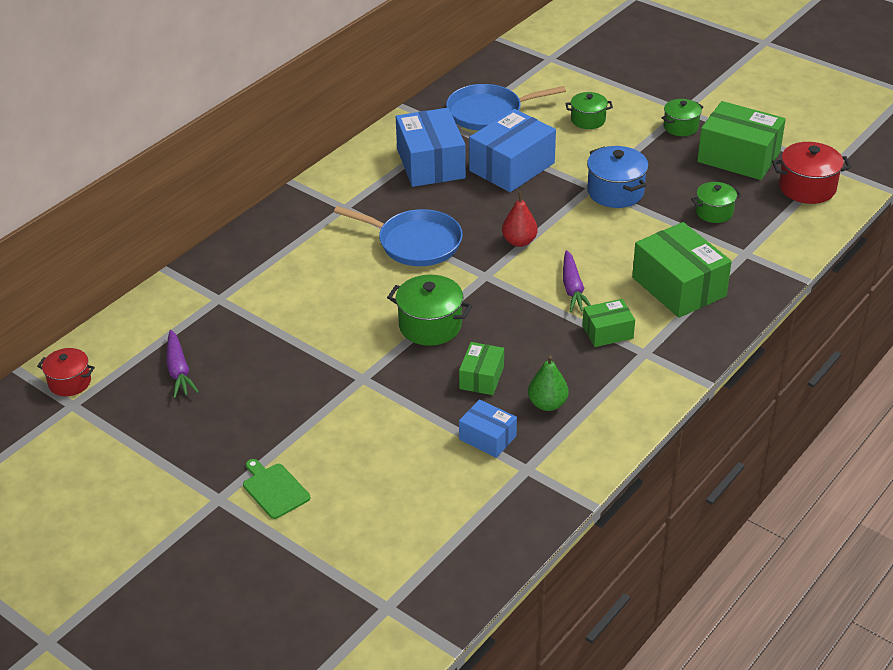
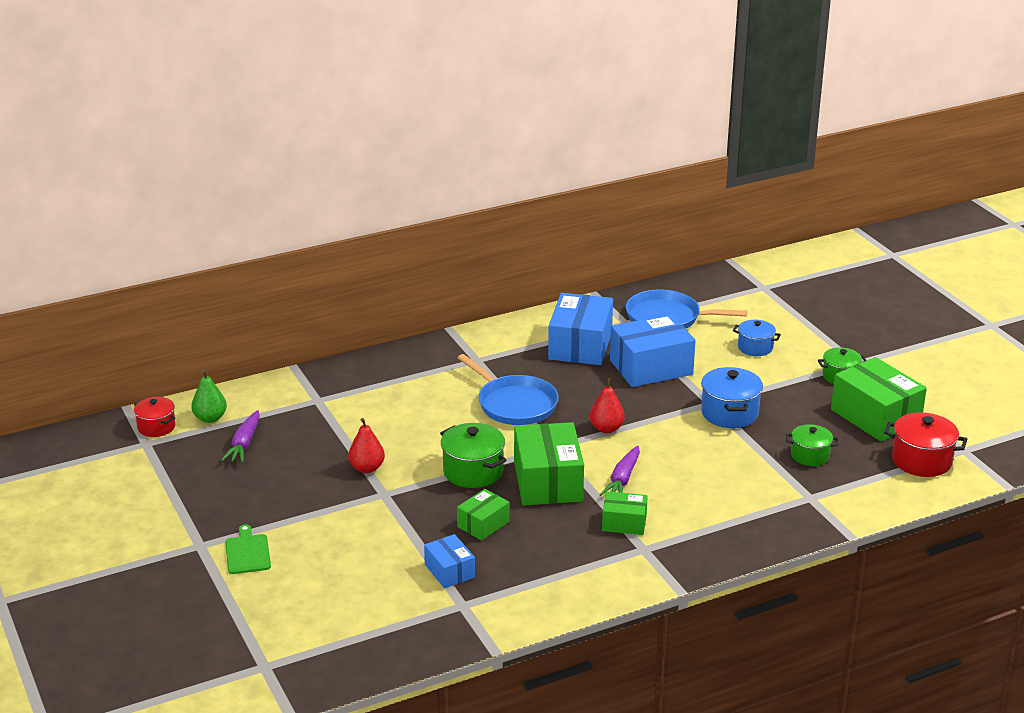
camera: 25 degrees right, 10 degrees down
(325, 356) = (367, 468): none -> red pear
(547, 404) = (522, 562): green pear -> green pear (210, 418)
(588, 120) = (755, 347): green pot -> blue pot
(678, 287) = (721, 506): green box -> green box (547, 481)

